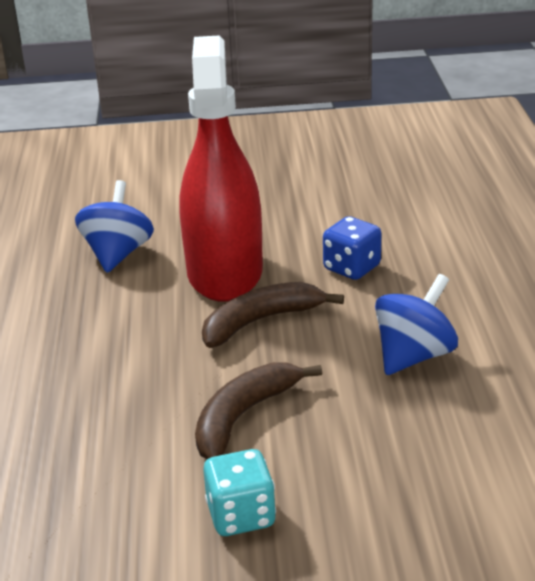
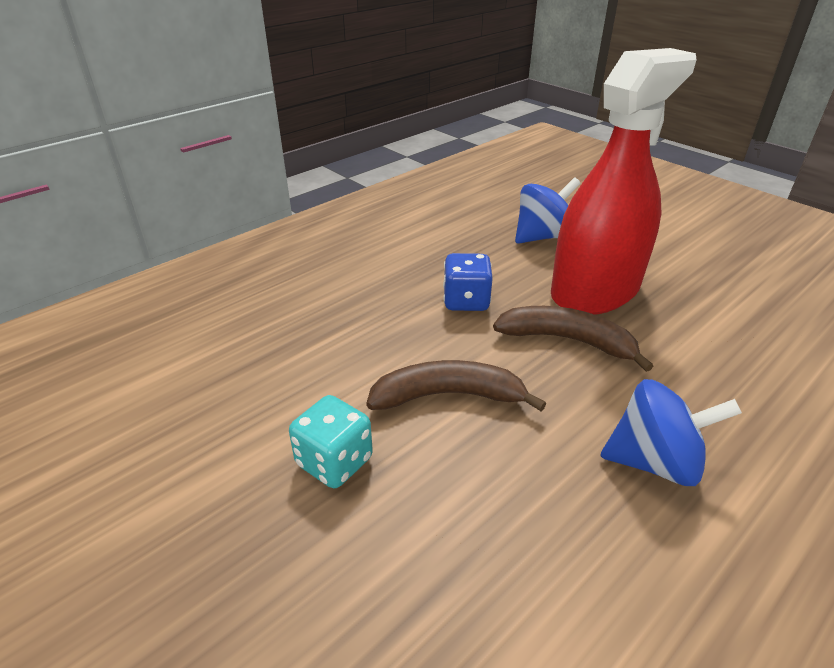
camera: 50 degrees right, 5 degrees up
(351, 268) = (706, 352): blue dice -> blue dice (466, 301)

